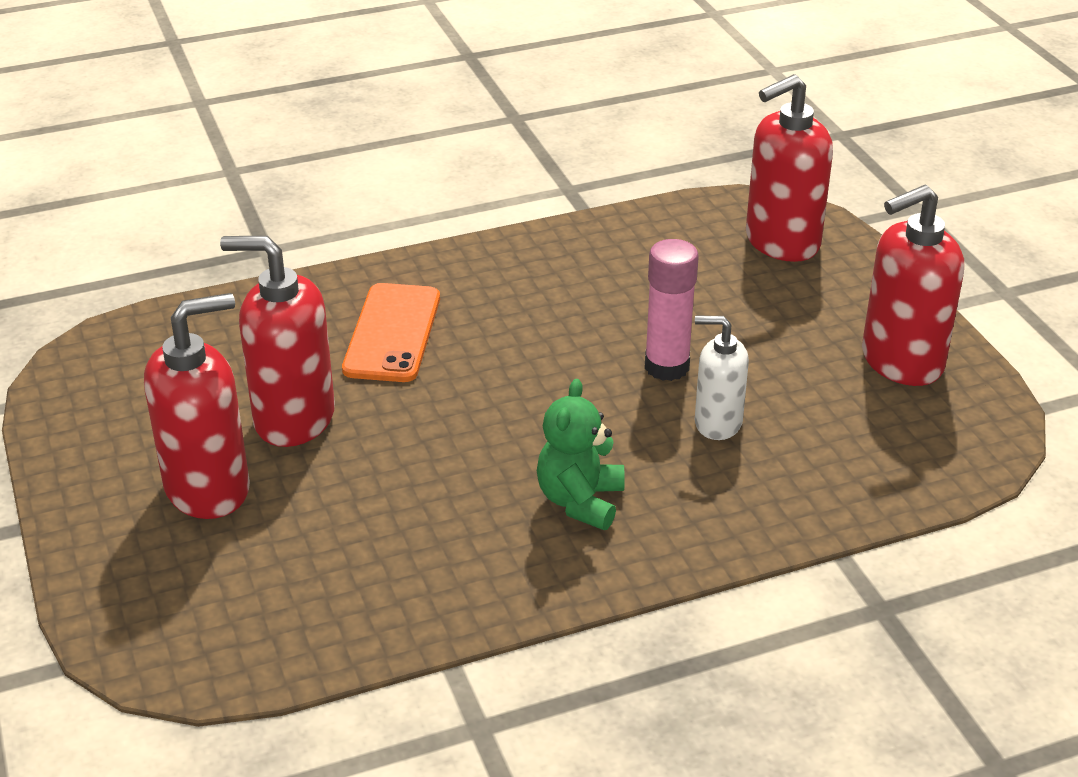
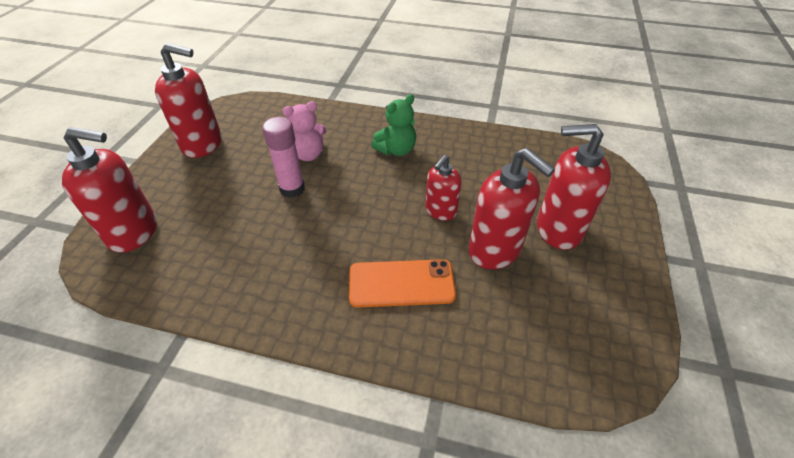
camera: 145 degrees left, 10 degrees up
(392, 333) = (401, 283): orange phone -> orange phone turned 45 degrees clockwise
(412, 435) = (440, 211): none -> red soap dispenser
(717, 423) = (307, 154): white soap dispenser -> pink teddy bear

